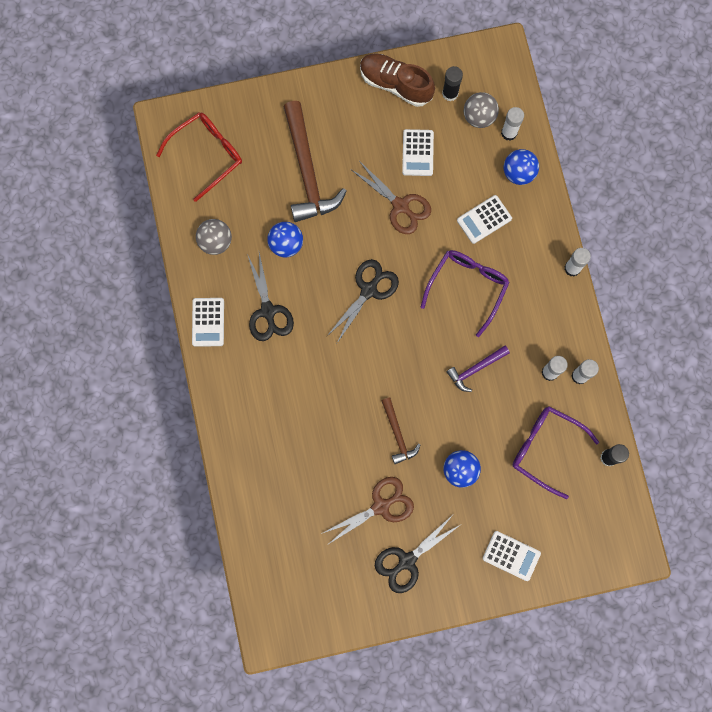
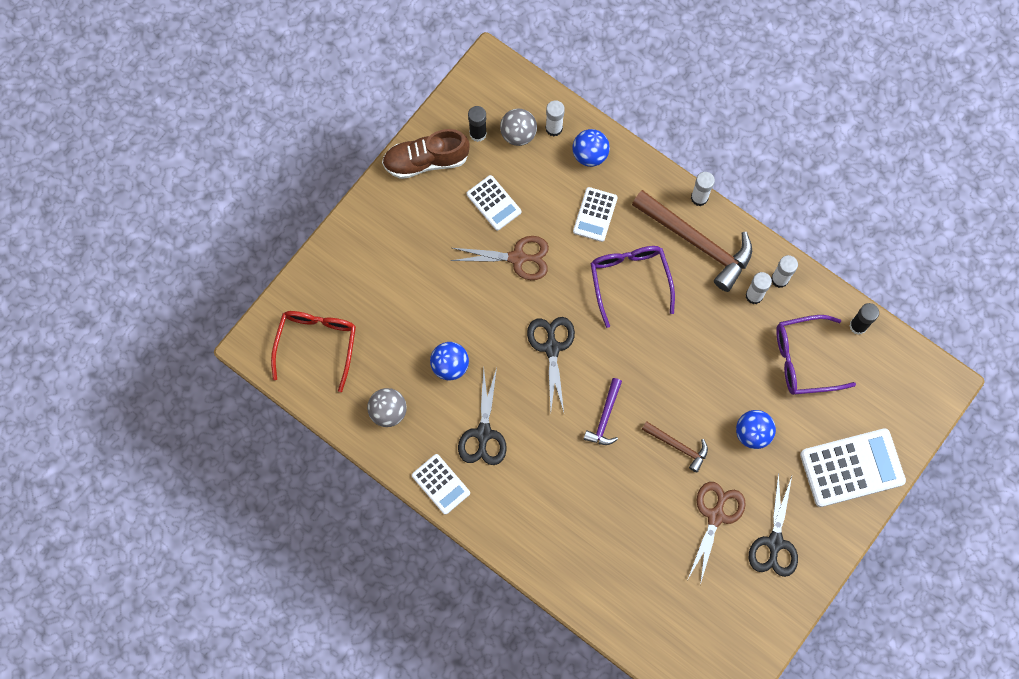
camera: 40 degrees left, 5 degrees down
(268, 311) = (483, 433): black scissors -> black scissors turned 60 degrees clockwise
(307, 171) = (415, 291): brown hammer -> brown hammer (697, 243)
(475, 369) = (693, 341): purple hammer -> purple hammer (605, 417)
(511, 556) = (852, 468): white calculator -> white calculator, size x1.73

